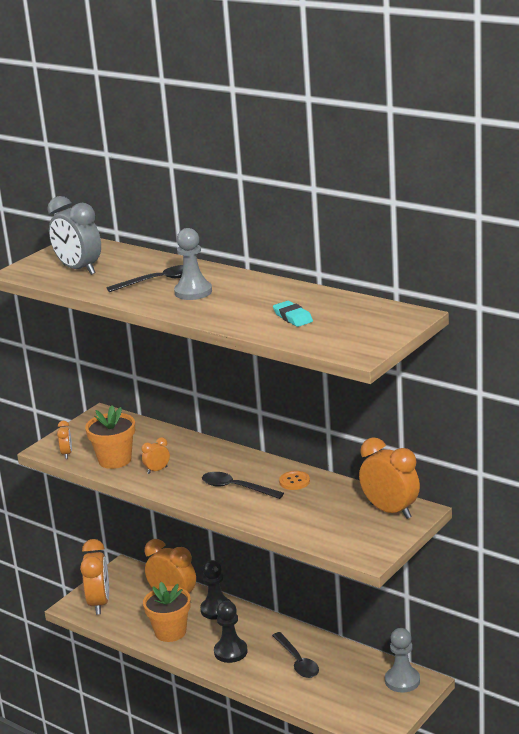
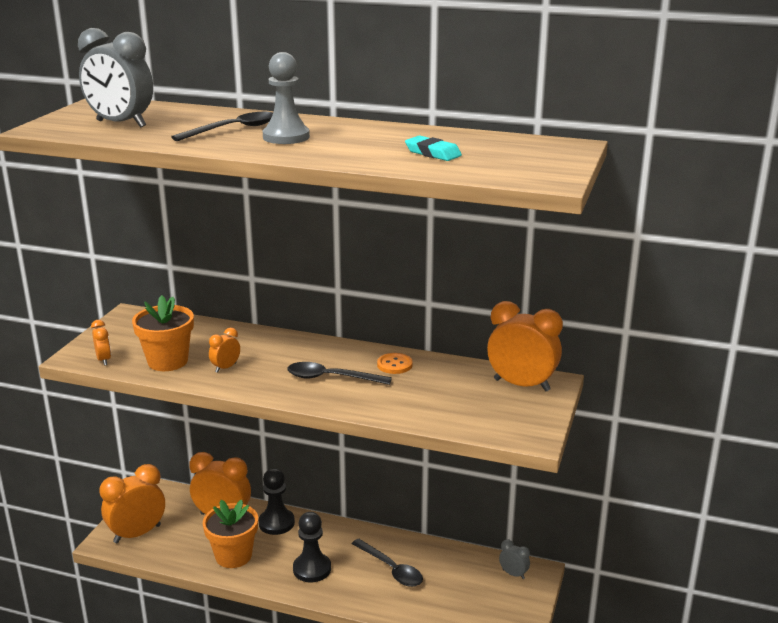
camera: 20 degrees left, 0 degrees up
(99, 603) = (137, 534): orange clock -> orange clock turned 105 degrees counterclockwise
(402, 681) = (513, 574): grey pawn -> grey clock

